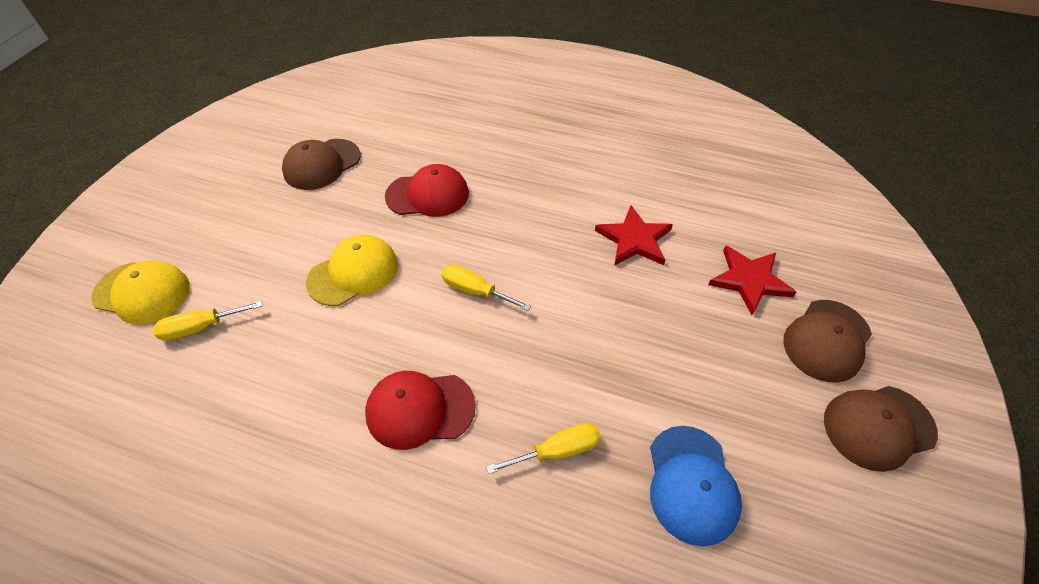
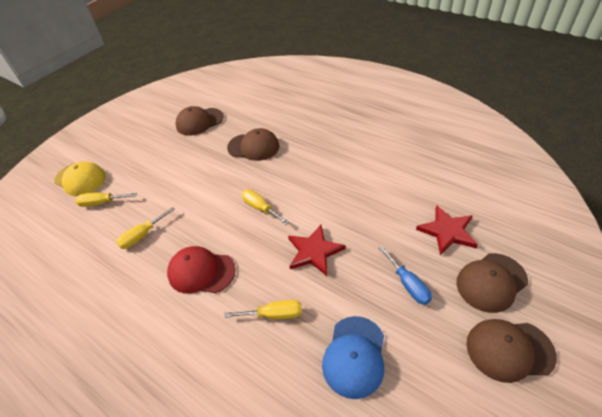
camera: 20 degrees right, 5 degrees down
(297, 370) = (142, 235): none -> yellow screwdriver
(353, 273) = (194, 186): yellow cap -> none
(428, 195) = (253, 147): red cap -> brown cap
(634, 239) = (375, 192): red star -> red star (314, 251)
(725, 365) = (408, 284): none -> blue screwdriver

